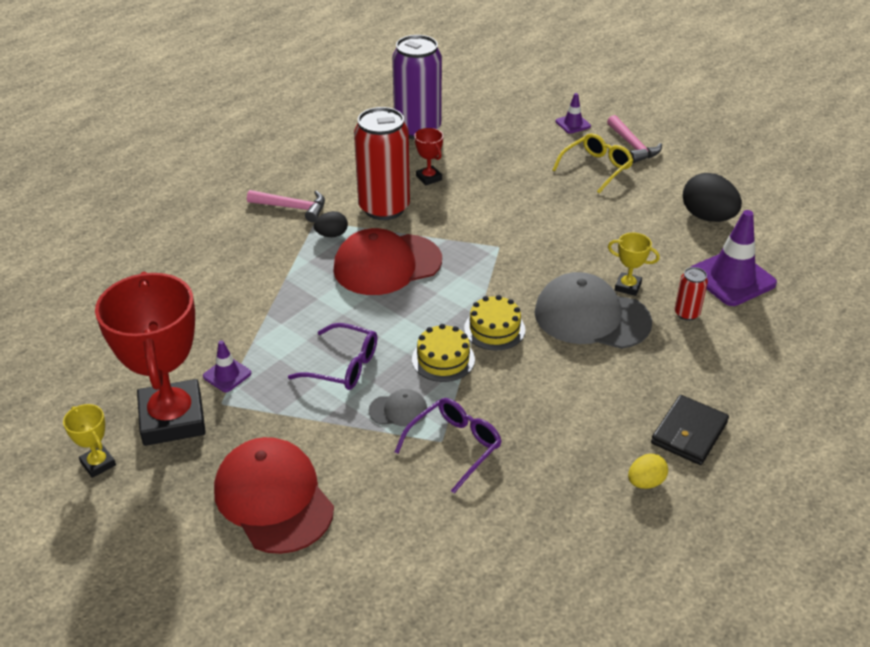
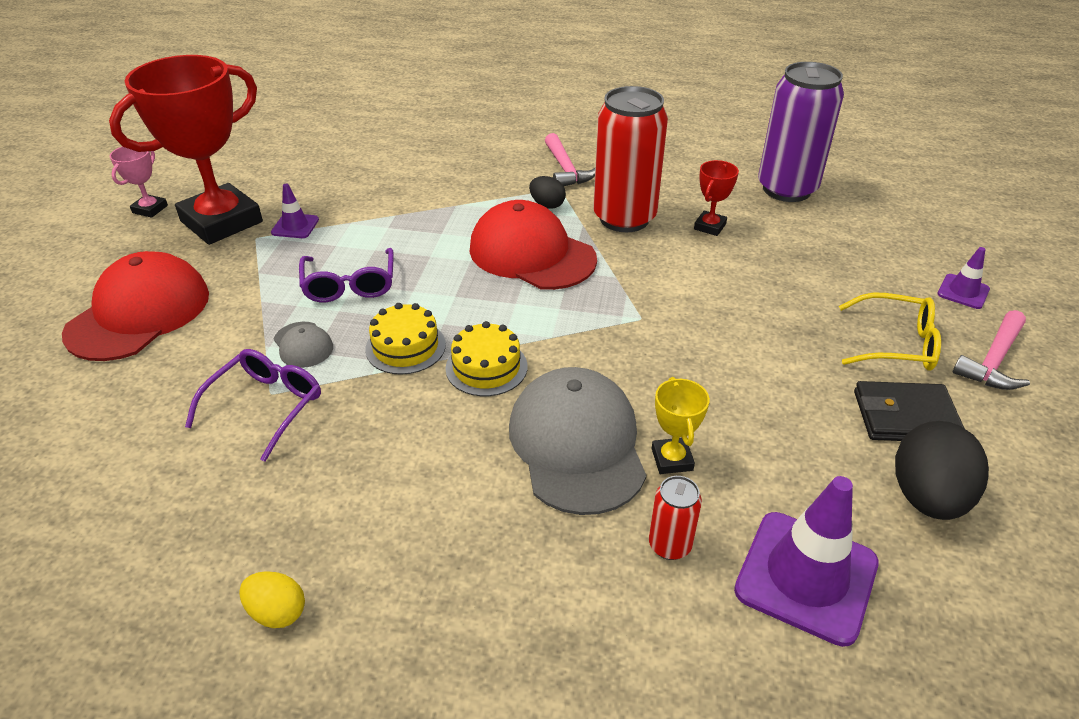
camera: 60 degrees right, 0 degrees up
(98, 464) = (150, 209): yellow trophy -> pink trophy
(454, 446) = (265, 406): purple glasses -> purple glasses turned 75 degrees counterclockwise
(689, 433) = (404, 633): black wallet -> black wallet (905, 416)

